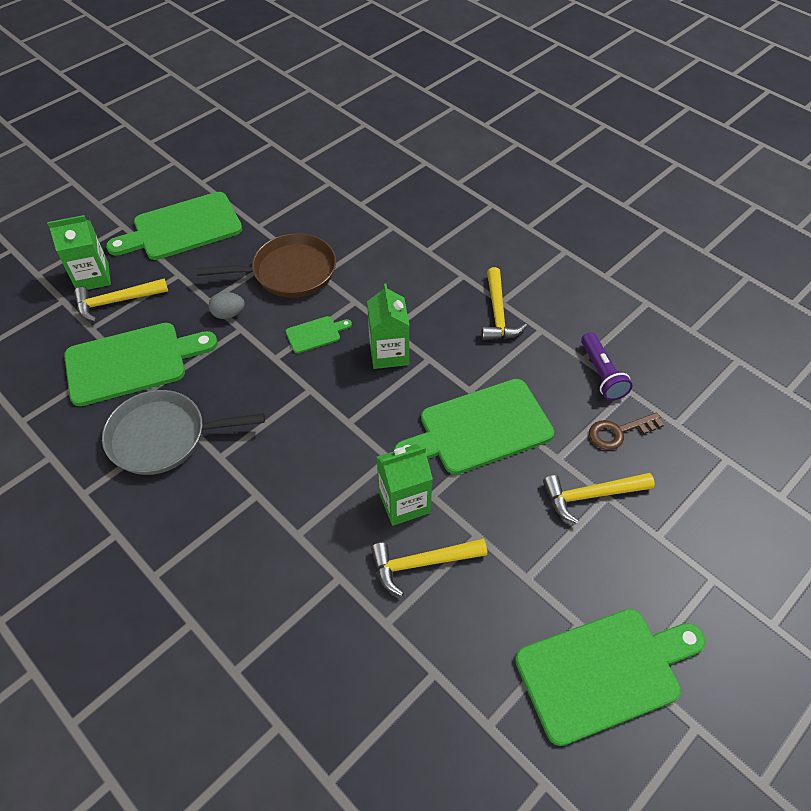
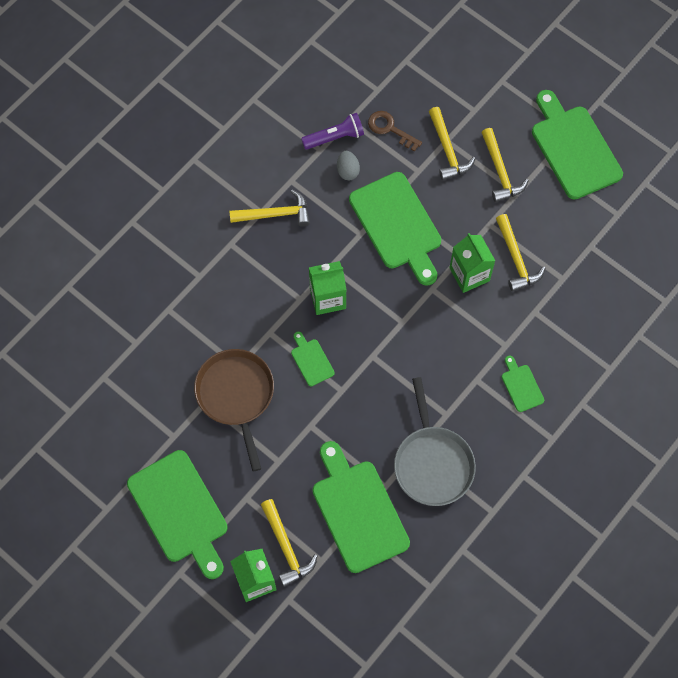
camera: 95 degrees left, 15 degrees up
(228, 314) = (294, 440): grey egg -> grey egg (347, 171)
(236, 547) = (521, 386): none -> green cutting board
(559, 559) = (500, 172): none -> yellow hammer
(618, 432) = (390, 129): brown key -> brown key turned 150 degrees clockwise

